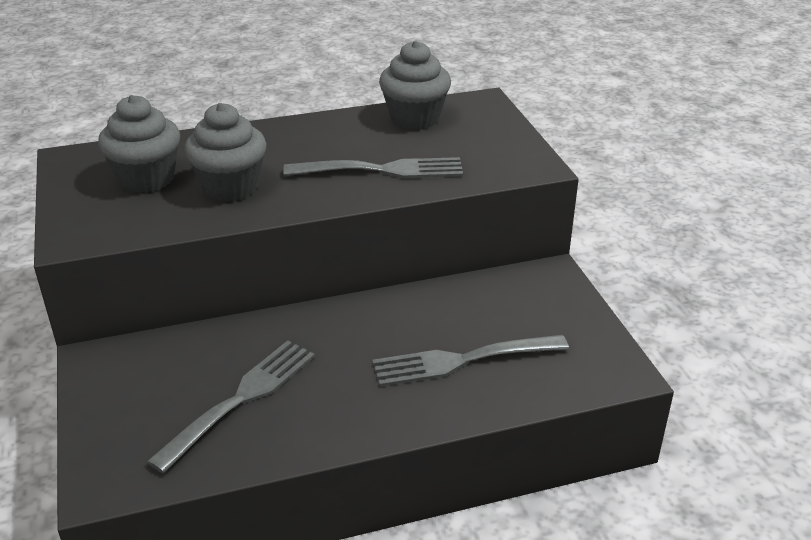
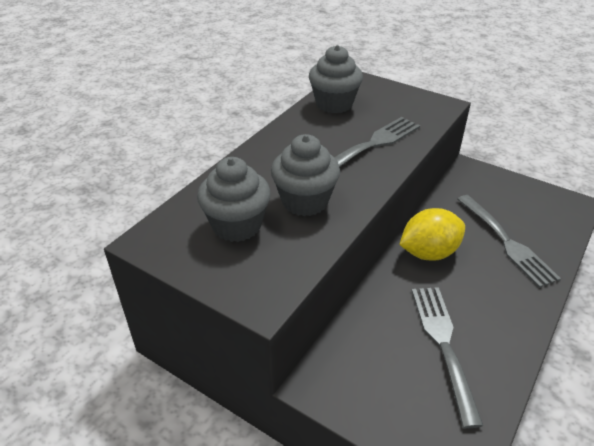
camera: 40 degrees left, 5 degrees up
(360, 323) = (428, 253): none -> yellow lemon
(462, 361) = (507, 242): grey fork -> grey fork turned 60 degrees counterclockwise

